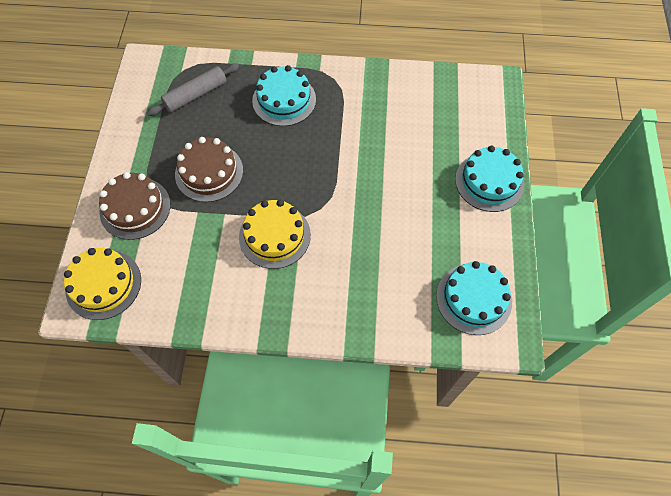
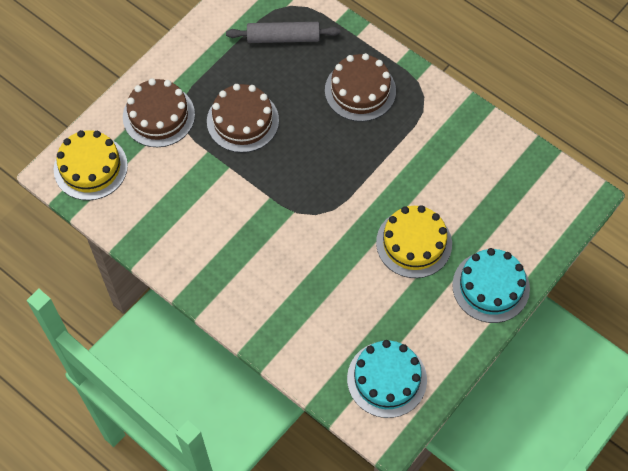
camera: 35 degrees right, 0 degrees up
(274, 236) = (257, 214): yellow cake -> yellow cake (414, 243)
(284, 100) = (360, 90): turquoise cake -> brown cake

